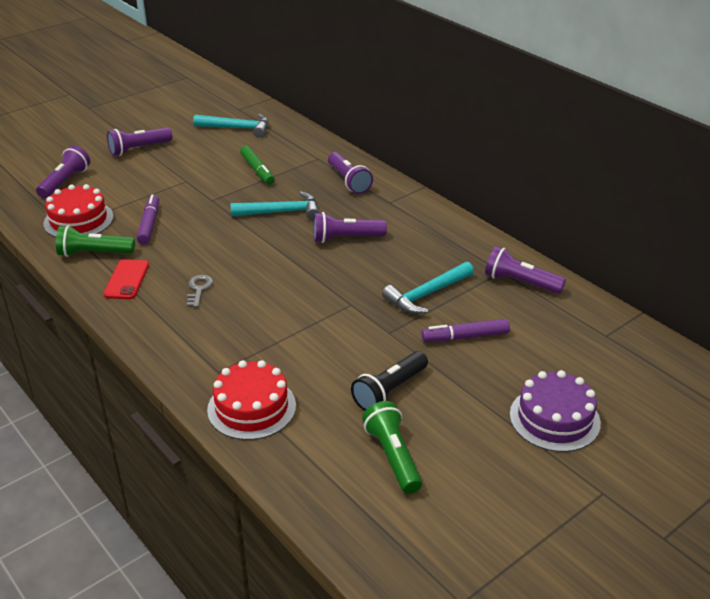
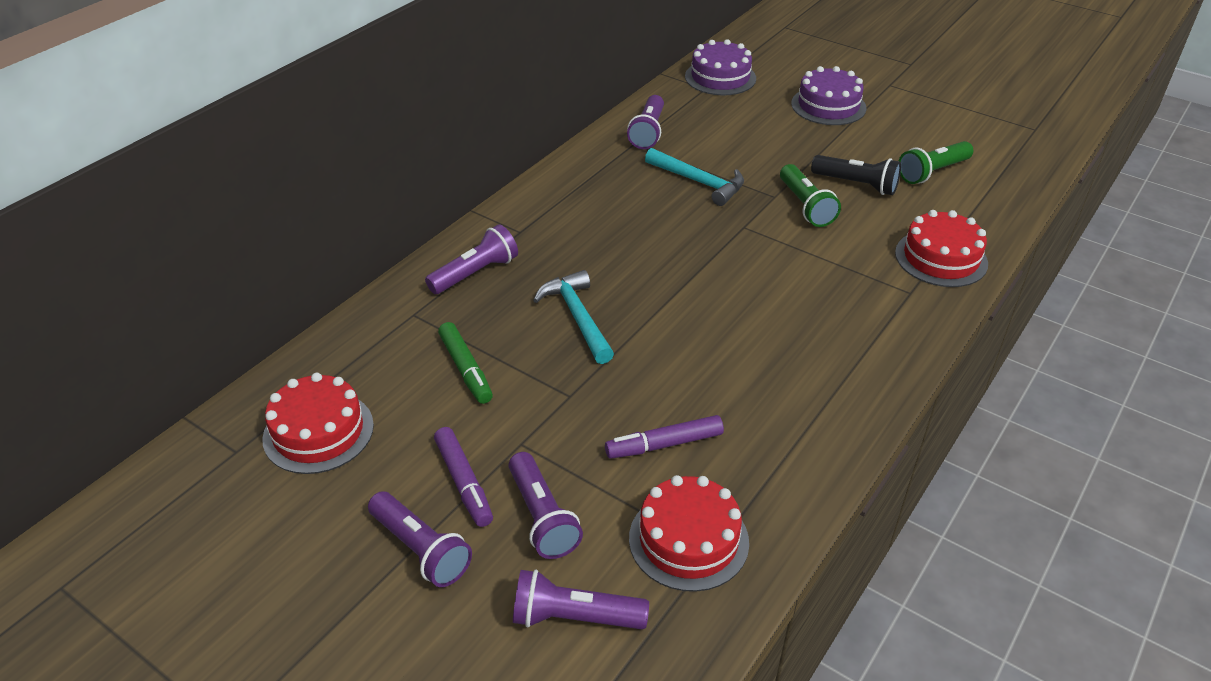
camera: 105 degrees left, 5 degrees up
(94, 253) = (766, 481): green flashlight -> green flashlight (806, 206)
(127, 280) = (805, 421): red phone -> none
(199, 289) = (784, 347): grey key -> none
(237, 128) = (318, 432): turquoise hammer -> red cake
(257, 170) = (466, 369): green marker -> green marker turned 105 degrees clockwise
(345, 238) = (618, 252): purple flashlight -> purple flashlight (542, 517)
(465, 337) = (753, 154): purple marker -> purple marker (464, 482)
(630, 351) = (720, 77): none -> purple cake

